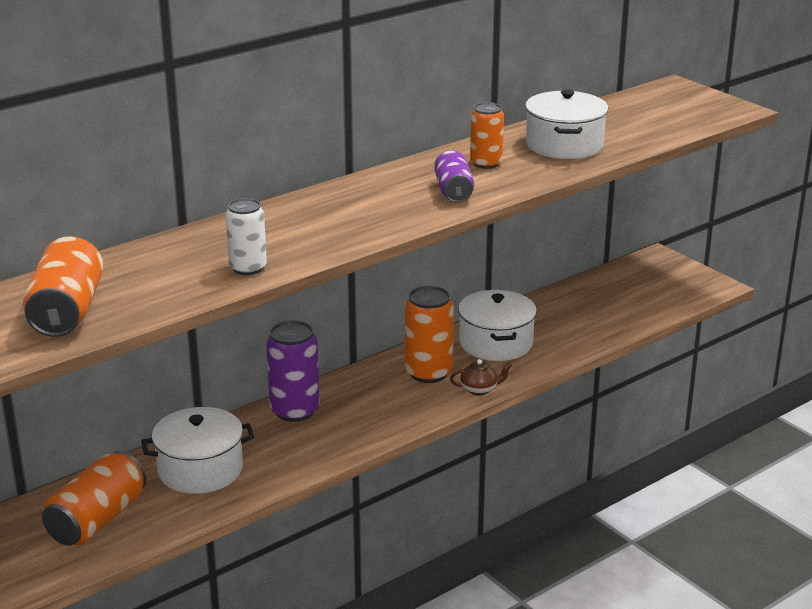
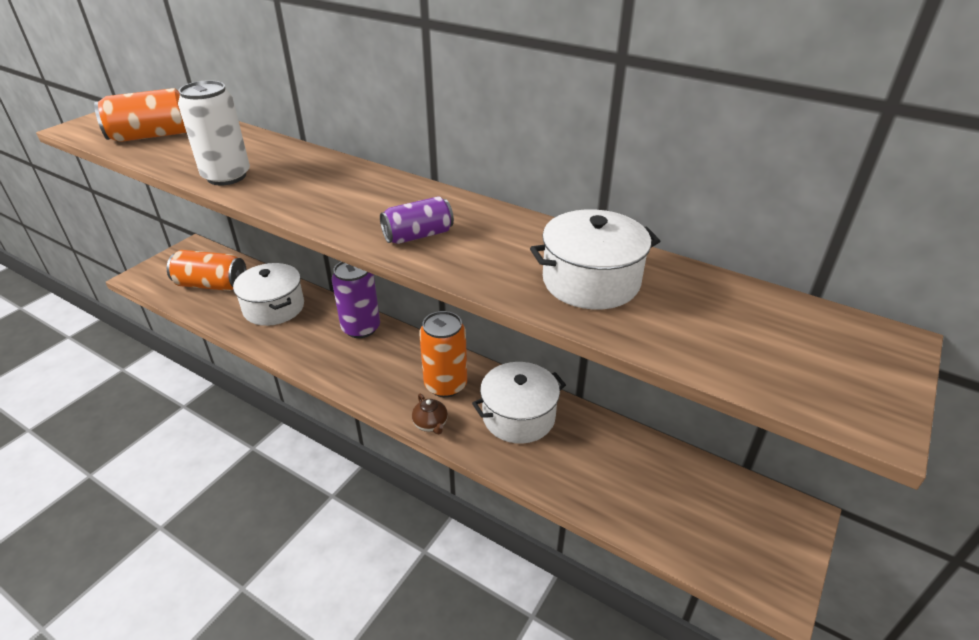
camera: 70 degrees right, 10 degrees up
(248, 268) = (226, 176): white can -> white can, size x1.54
(486, 163) = (500, 241): orange can -> none

